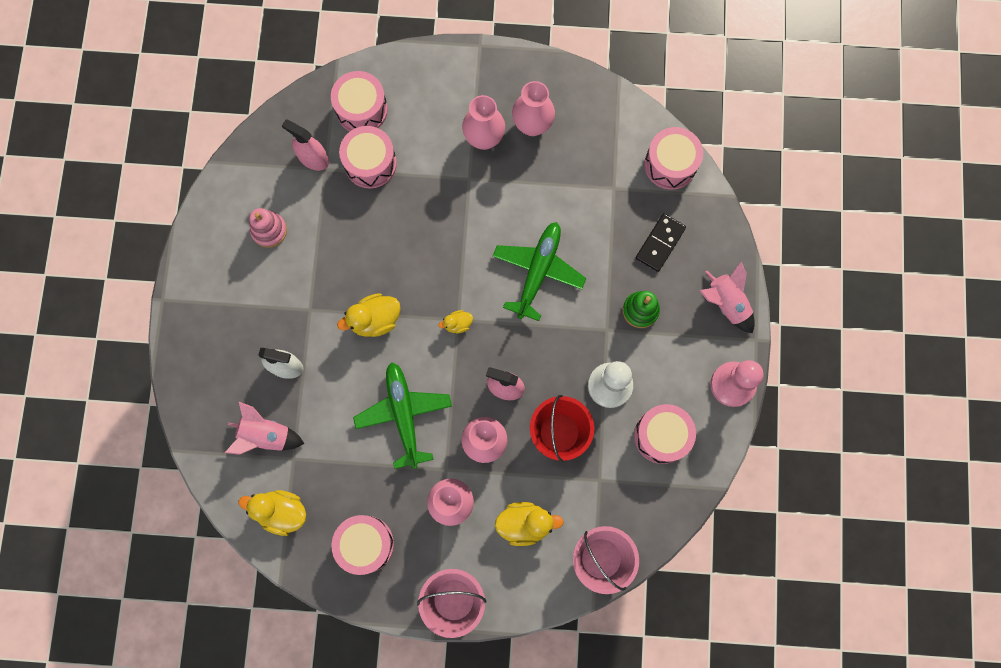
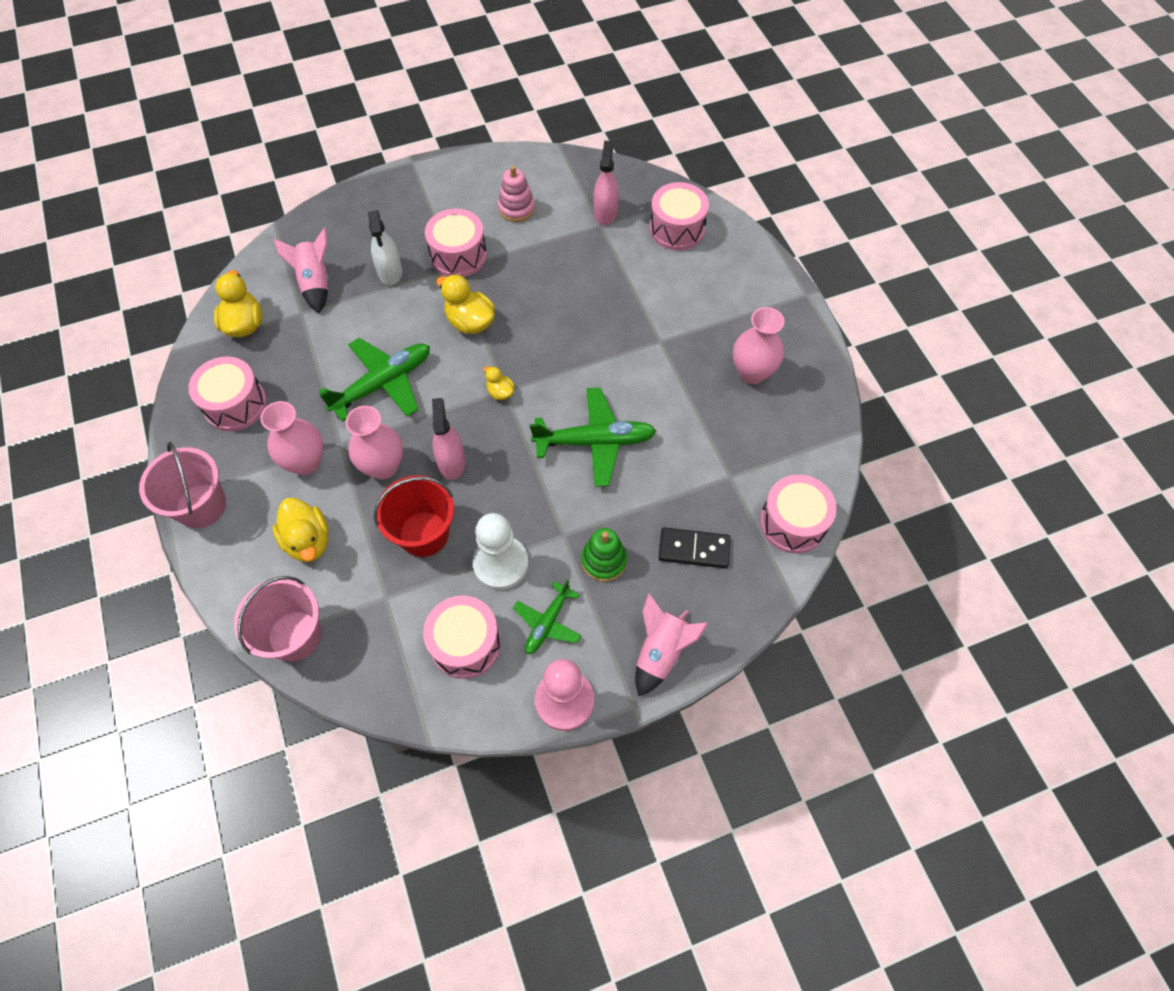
camera: 65 degrees right, 15 degrees down
(370, 163) = (627, 256): pink drum -> pink drum (458, 255)
(484, 138) = (710, 337): pink vase -> none
(671, 371) = (548, 622): none -> green plane

